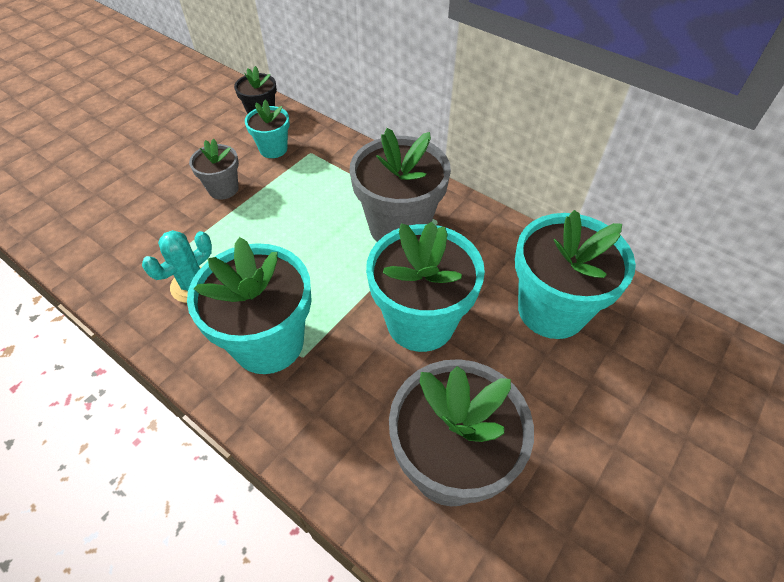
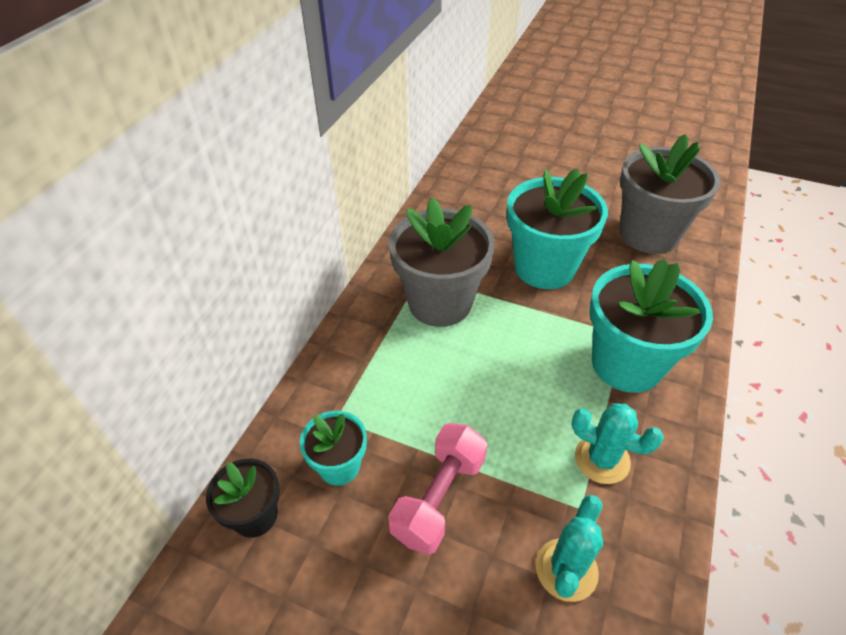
camera: 105 degrees left, 5 degrees down
(138, 236) = (566, 569): none -> turquoise cactus
(223, 189) = (439, 498): grey flower pot -> pink dumbbell
(551, 310) = (493, 200): turquoise flower pot -> none

